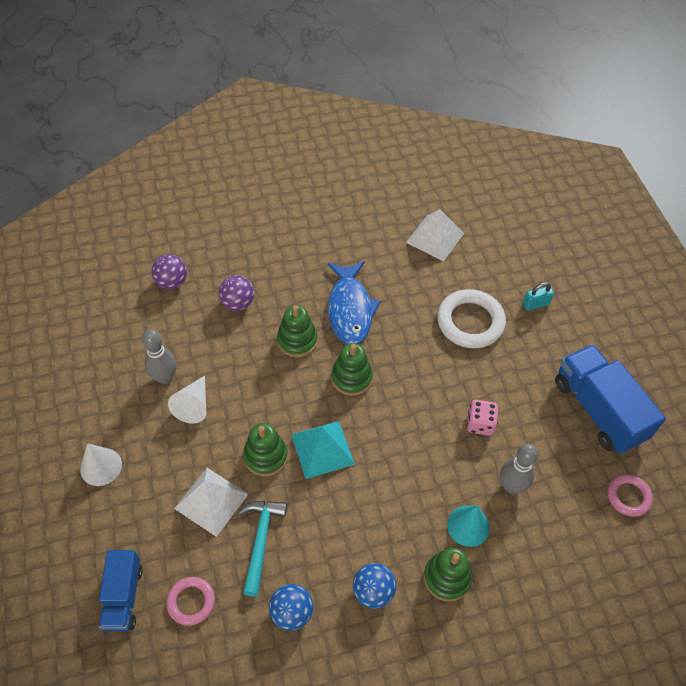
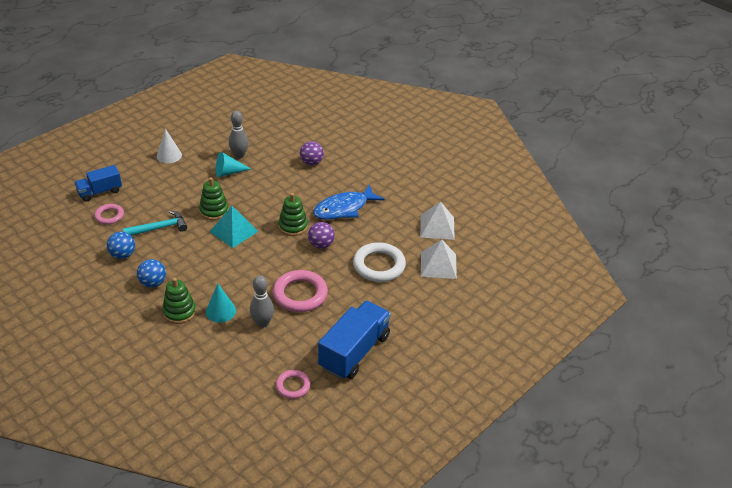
camera: 60 degrees right, 15 degrees down
(172, 282) = (306, 133): purple ball -> purple ball (321, 245)
(193, 405) = (229, 172): white cone -> turquoise cone
(211, 501) = (172, 201): white pyramid -> white pyramid (438, 265)
(297, 340) = (303, 195): green stacking toy -> none
(480, 423) = (300, 294): pink dice -> pink ring
(535, 304) = (421, 293): turquoise padlock -> none

